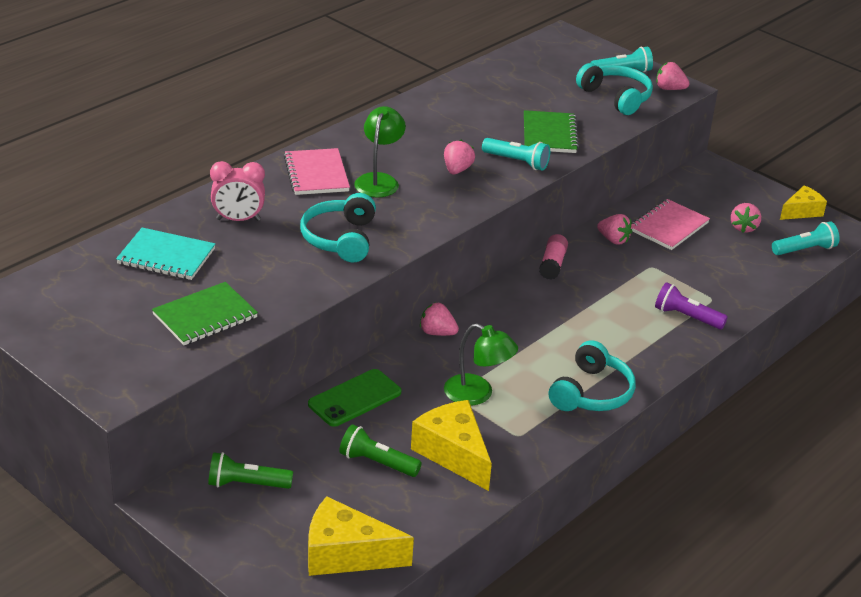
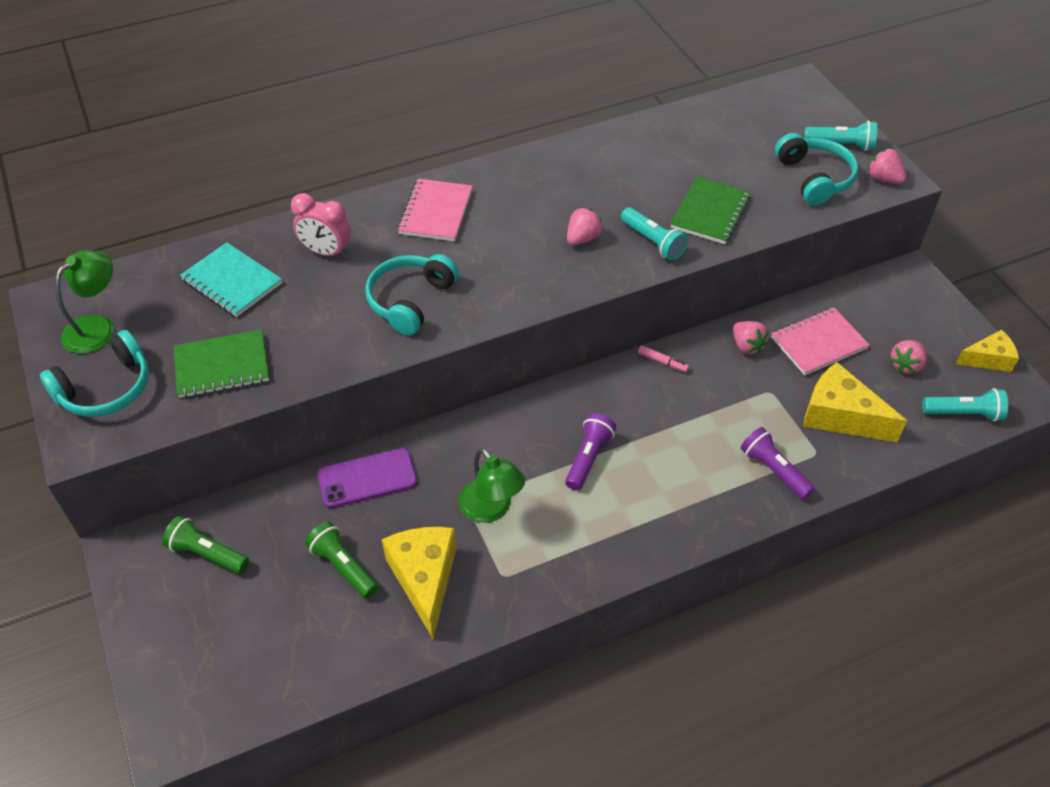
camera: 25 degrees right, 15 degrees up
(346, 554) = (248, 673): yellow cheese -> yellow cheese (840, 416)
(354, 398) = (367, 478): green phone -> purple phone
(379, 180) = (493, 234): green lamp -> green lamp (97, 327)
(437, 333) = (494, 418): pink strawberry -> none
(534, 342) = (588, 458): none -> purple flashlight
(552, 264) = (662, 362): pink glue stick -> pink marker
(591, 393) = (612, 543): turquoise headphones -> turquoise headphones (106, 388)

